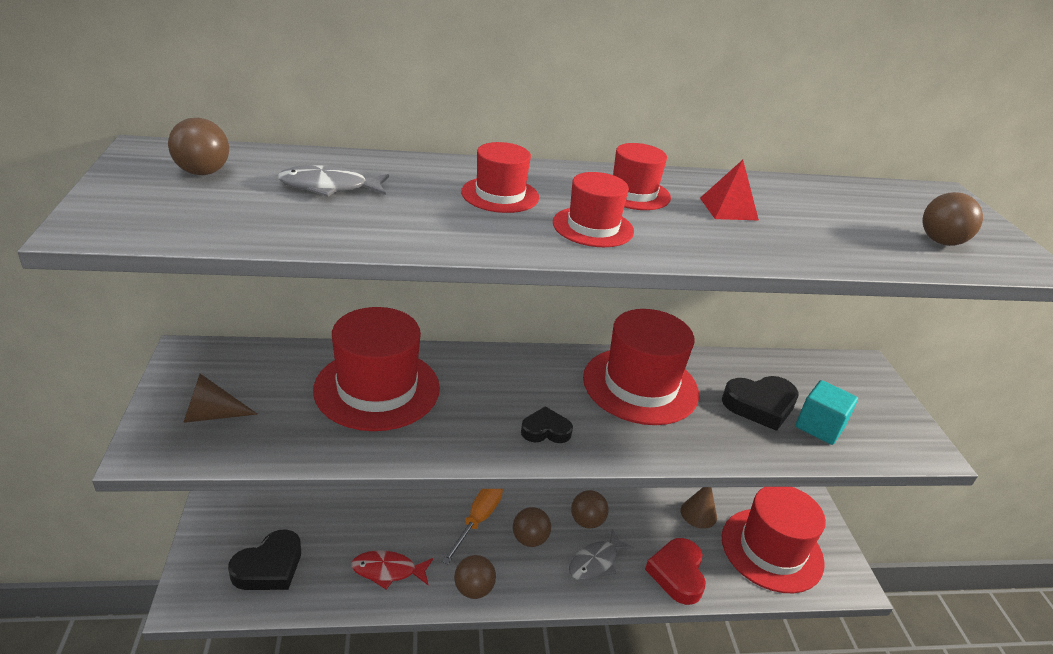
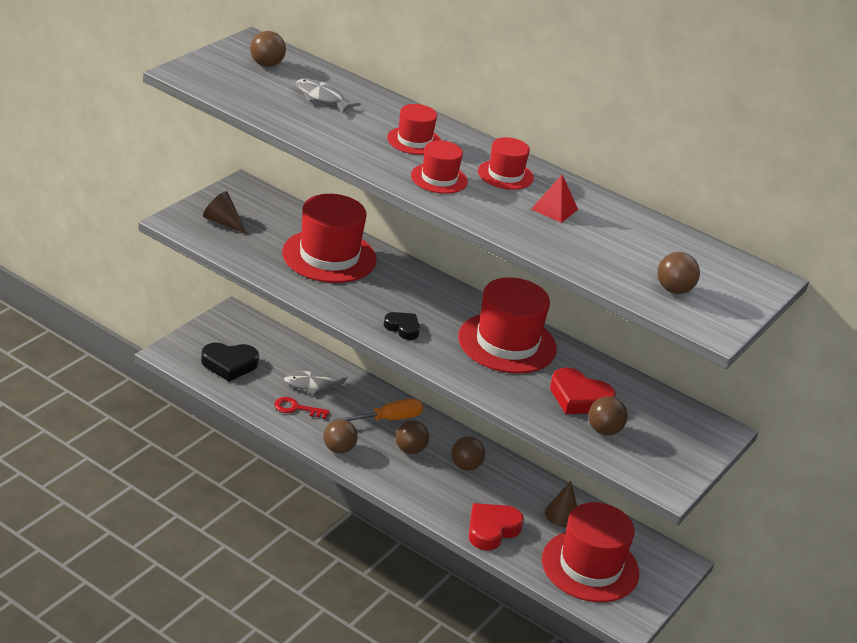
camera: 40 degrees right, 0 degrees up
(388, 571) = (296, 408): red fish -> red key
(596, 562) = (440, 488): grey fish -> grey fish (313, 385)
(760, 405) = (579, 398): black heart -> red heart
(819, 427) = (604, 430): turquoise cube -> brown ball

